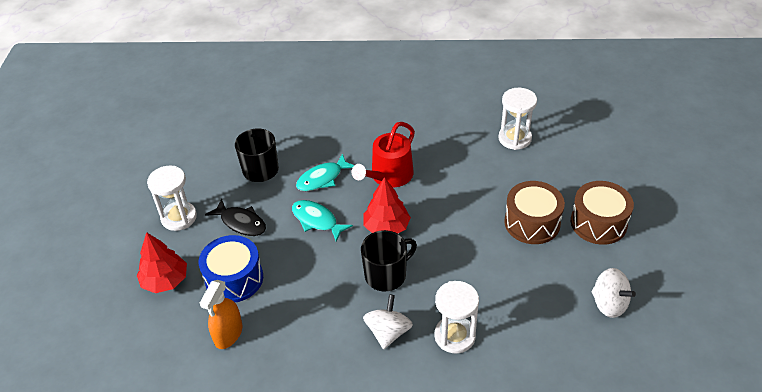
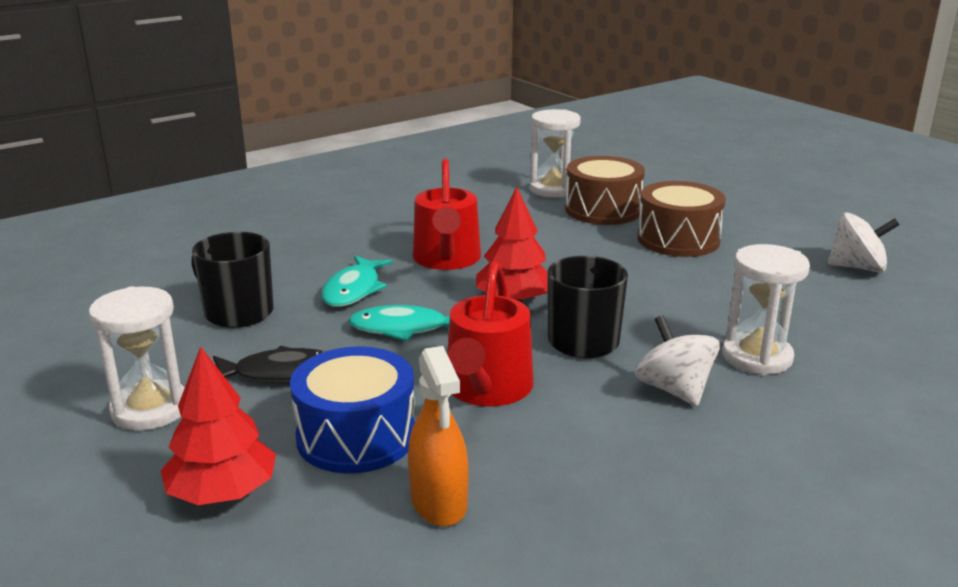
camera: 40 degrees left, 20 degrees down
(310, 281) = (487, 389): none -> red watering can
(598, 223) = (742, 218): brown drum -> brown drum (603, 210)

